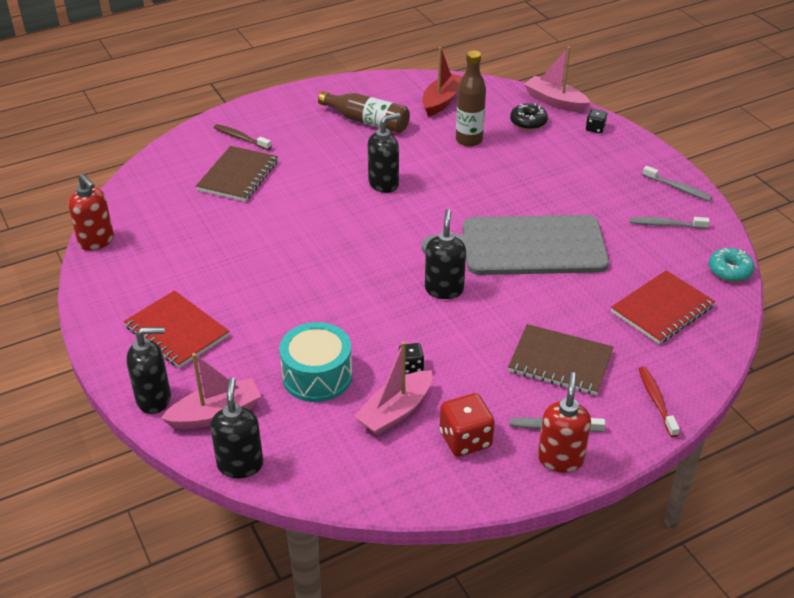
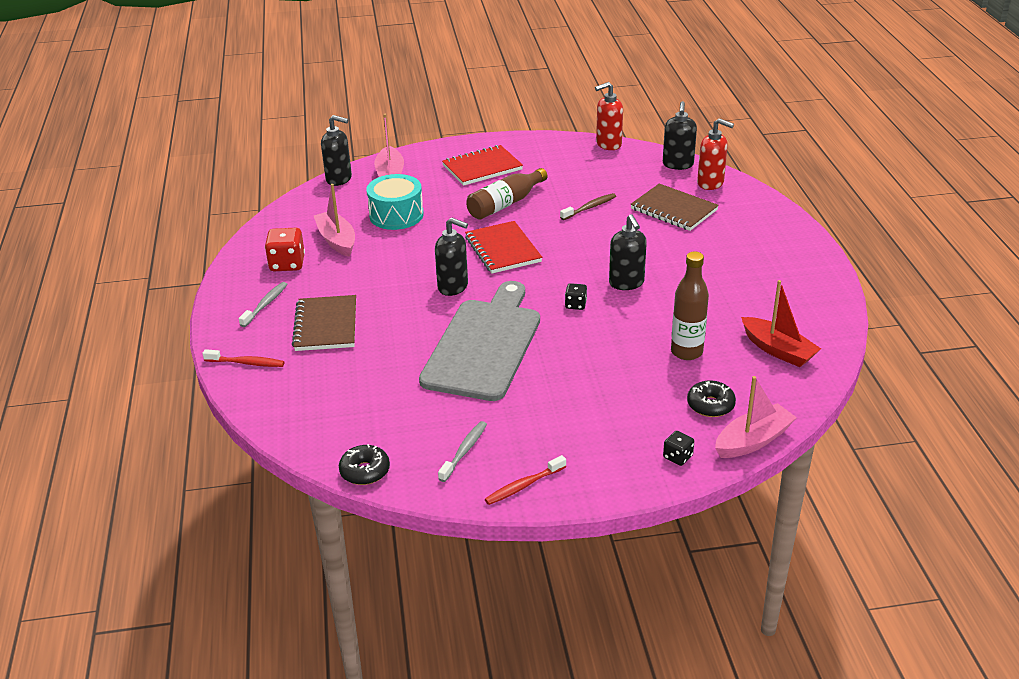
camera: 110 degrees right, 5 degrees down
(154, 399) = (420, 156): black soap dispenser -> black soap dispenser (678, 164)
(240, 138) = (739, 217): brown toothbrush -> brown toothbrush (590, 207)
(367, 121) = (747, 292): brown bottle -> brown bottle (505, 204)
(411, 366) = (376, 254): black dice -> black dice (575, 305)
(560, 362) = (326, 325): brown notebook -> brown notebook turned 45 degrees counterclockwise
(560, 459) = (235, 300): red soap dispenser -> red soap dispenser (710, 183)
(662, 309) = (344, 403): red notebook -> red notebook (503, 249)
(678, 188) = (523, 486): grey toothbrush -> red toothbrush
(729, 270) = (365, 471): turquoise donut -> black donut

